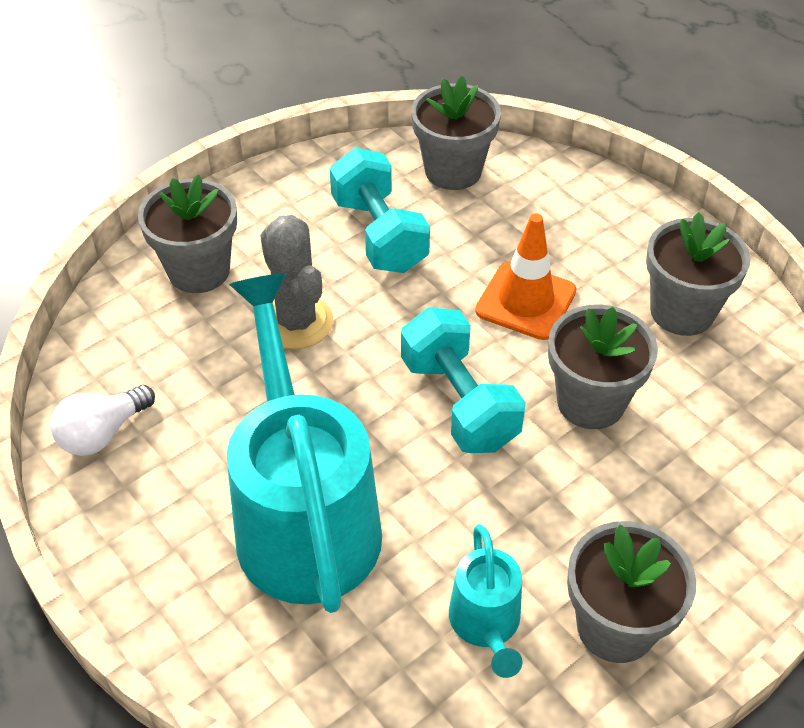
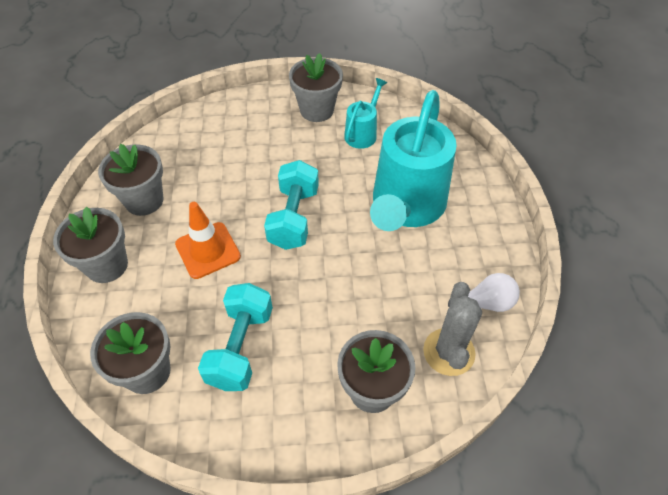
camera: 145 degrees left, 5 degrees up
(297, 322) = (338, 311): grey cactus -> grey cactus (448, 352)
(590, 402) = (236, 185): grey flower pot -> grey flower pot (107, 265)

